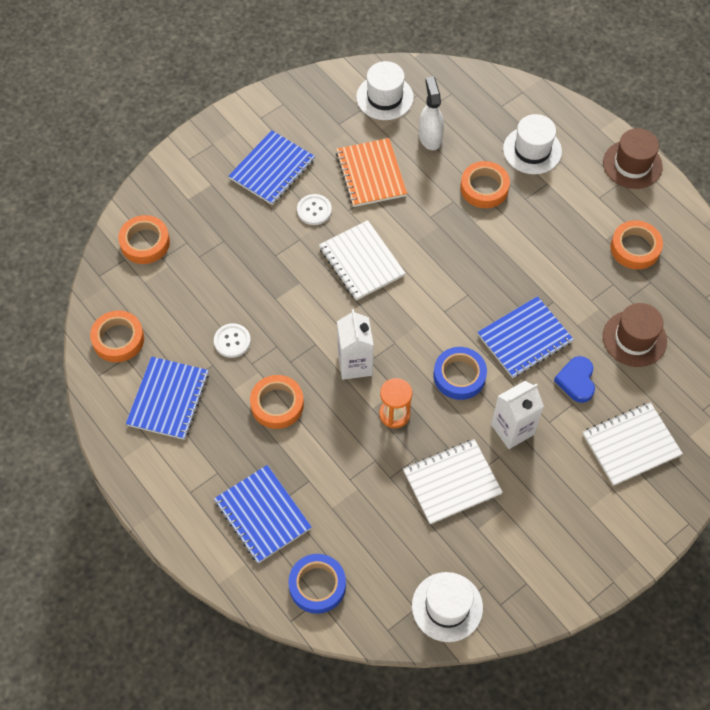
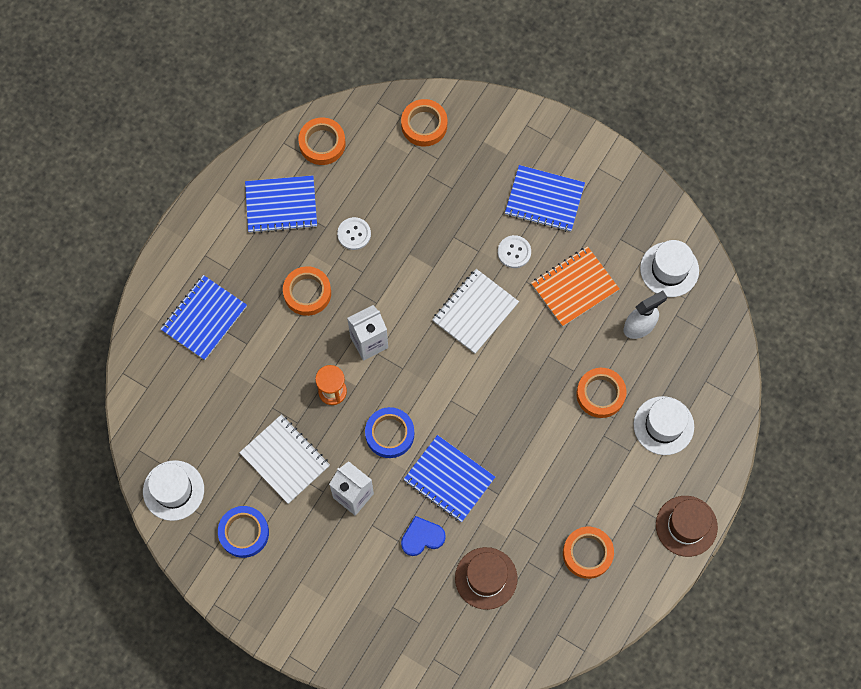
camera: 70 degrees right, 10 degrees up
(317, 585) = (158, 382): blue tape -> blue tape (244, 533)
(631, 445) = (374, 602): white notebook -> none

